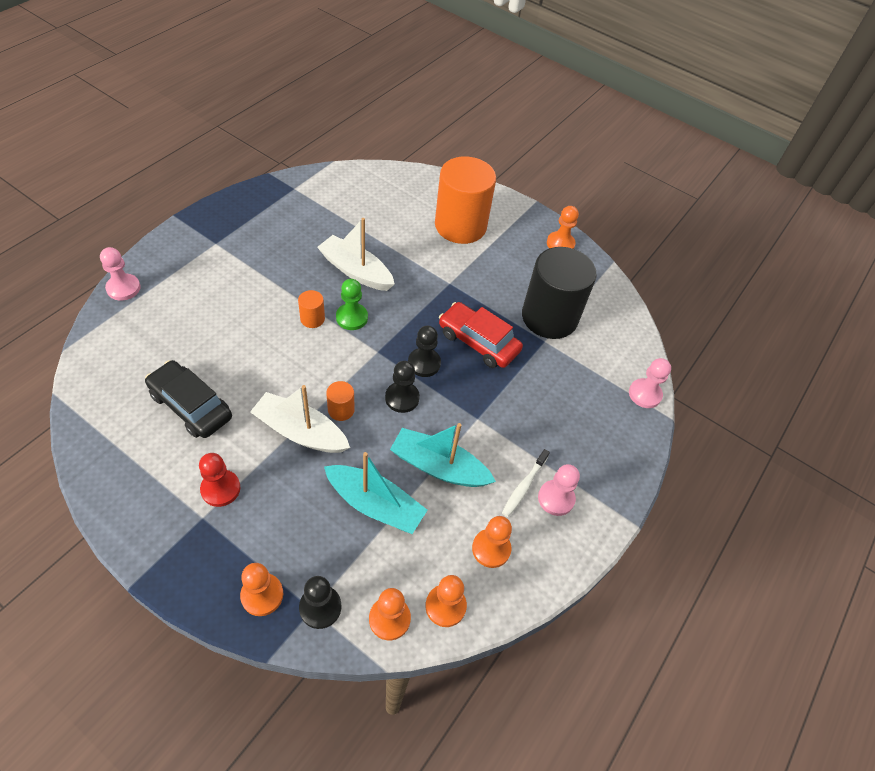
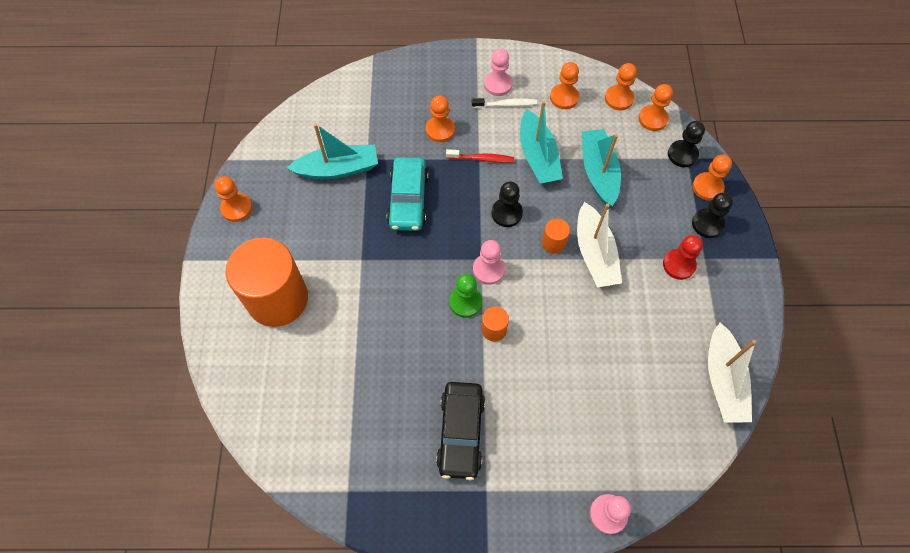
camera: 120 degrees left, 10 degrees up
(191, 406) = (647, 341): black car -> black car (461, 432)
(356, 271) = (412, 340): white boat -> white boat (723, 380)
(424, 363) = (463, 221): black pawn -> black pawn (707, 224)
(475, 420) = (482, 159): none -> red toothbrush
(478, 342) = (408, 200): red car -> turquoise car
(535, 411) = (440, 130): none -> orange pawn
(549, 317) = (338, 169): black cylinder -> turquoise boat
(644, 394) = (364, 77): pink pawn -> pink pawn (488, 269)

